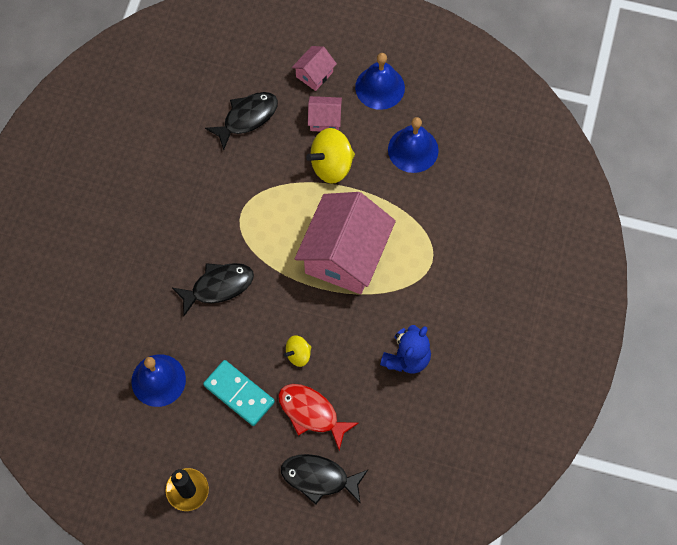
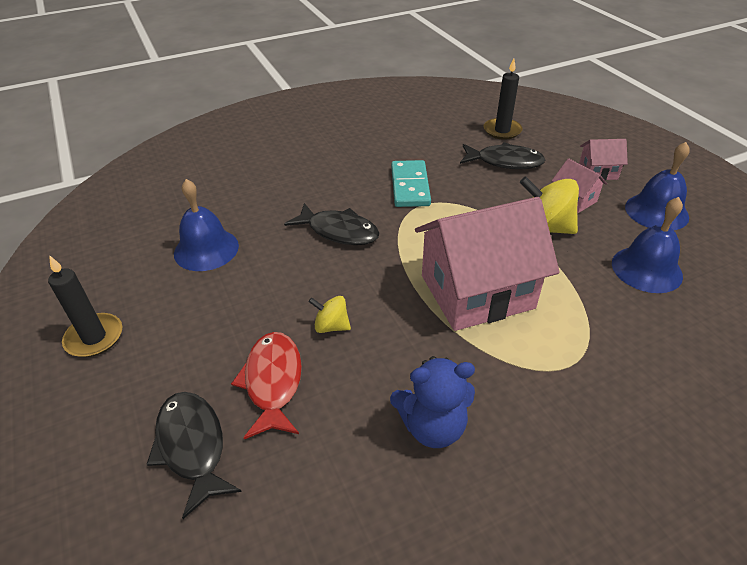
camera: 50 degrees right, 25 degrees down
(209, 81) = (502, 131): none -> black candle
(239, 393) = (242, 309): turquoise domino -> turquoise domino (410, 186)

